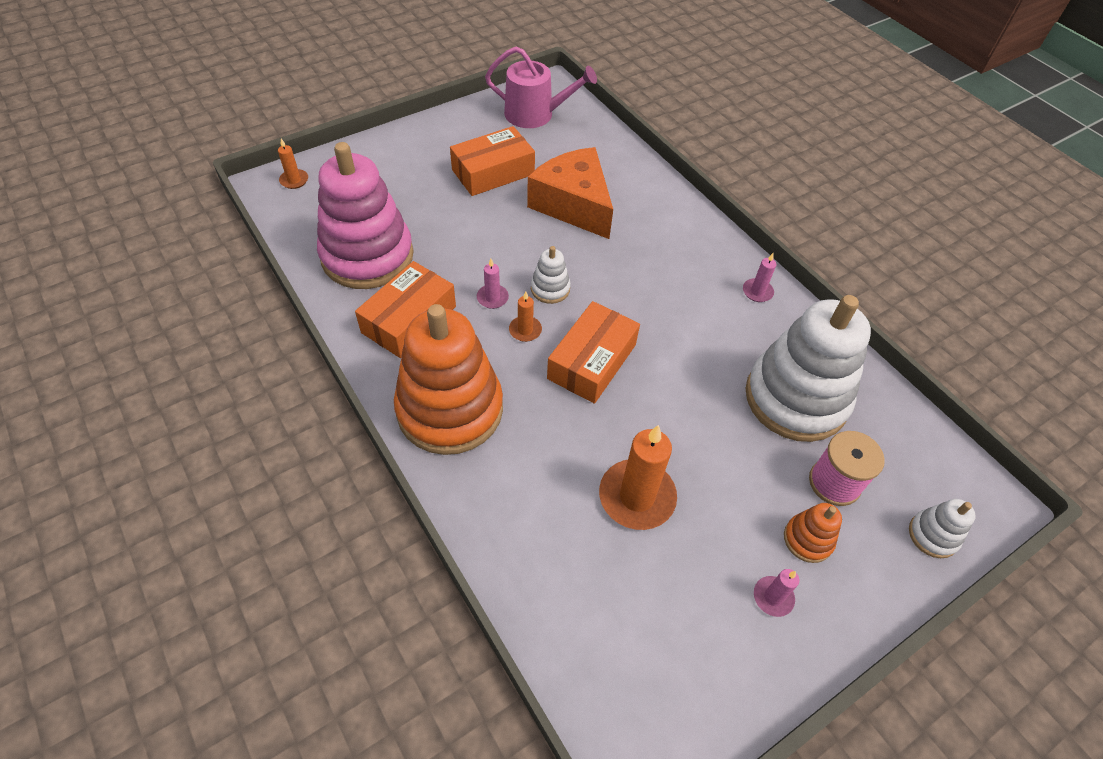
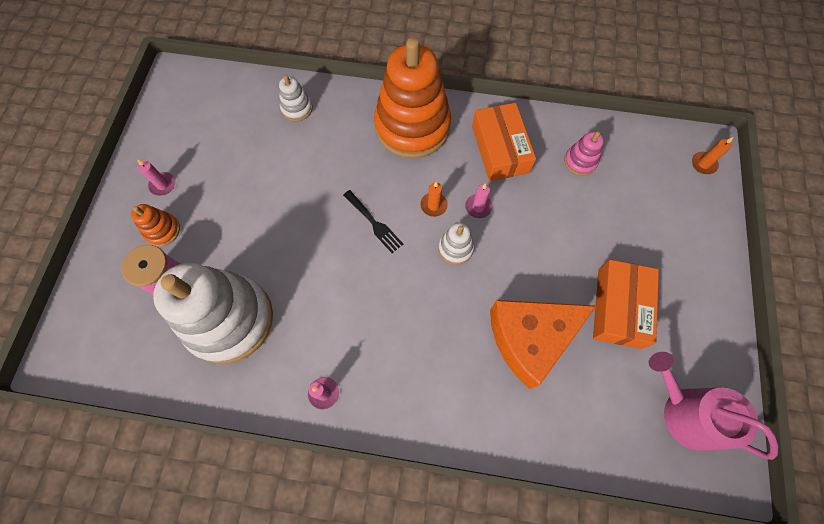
camera: 135 degrees right, 15 degrees up
(367, 256) = (580, 161): pink stacking toy -> pink stacking toy, size x0.42
(535, 114) = (685, 413): pink watering can -> pink watering can turned 75 degrees clockwise
(573, 205) = (530, 339): orange cheese -> orange cheese turned 150 degrees clockwise
(592, 361) = (374, 223): orange box -> black fork
(637, 497) = (272, 171): orange candle -> none
(933, 535) = (88, 298): white stacking toy -> white stacking toy (297, 108)

